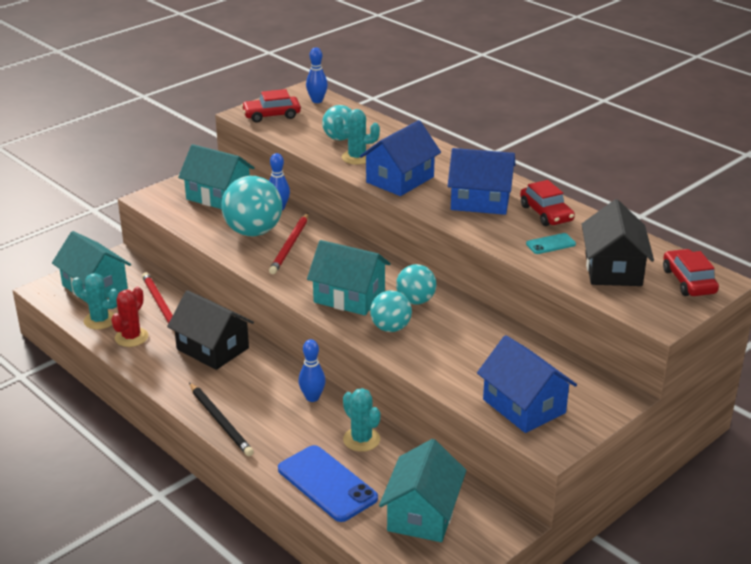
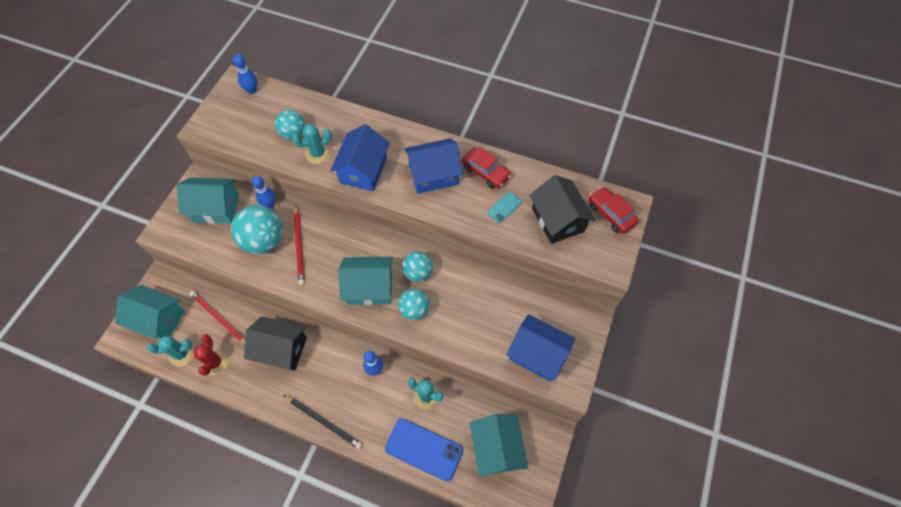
camera: 25 degrees left, 30 degrees up
(271, 115) = (224, 122): red car -> none

